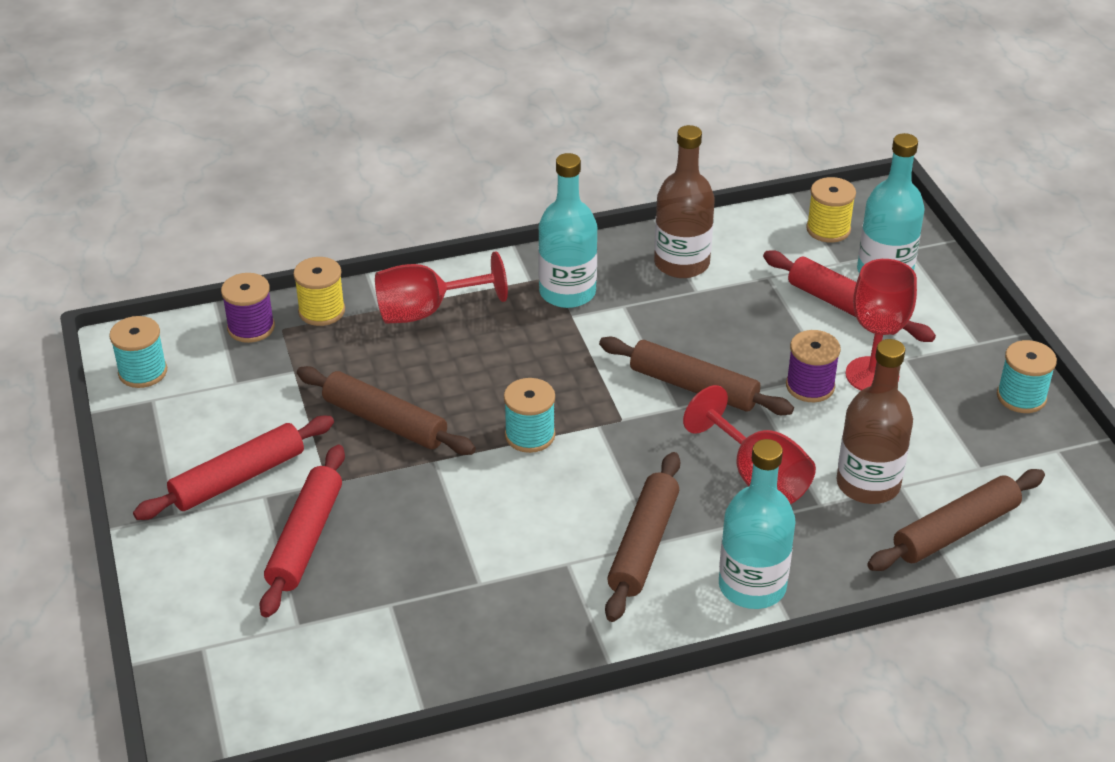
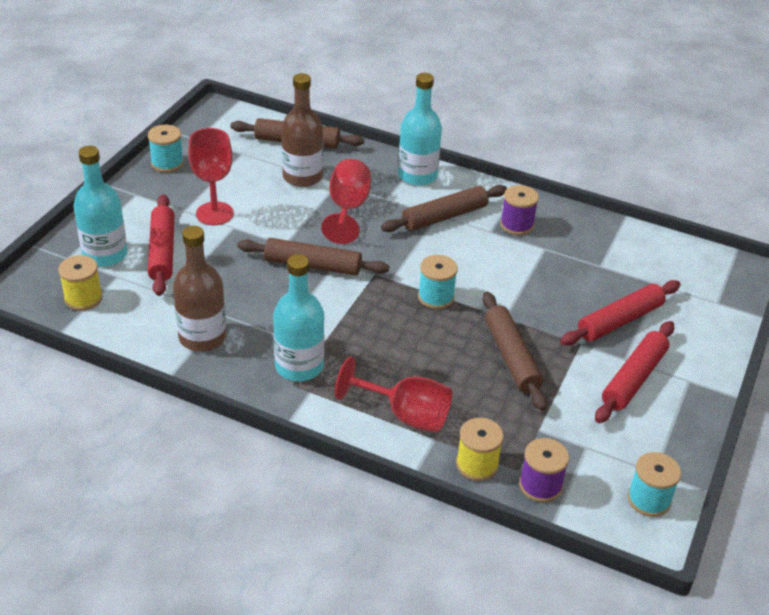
camera: 140 degrees left, 0 degrees up
(238, 478) = (634, 379): red rolling pin -> red rolling pin turned 60 degrees counterclockwise
(693, 387) = (312, 265): brown rolling pin -> brown rolling pin turned 60 degrees counterclockwise
(810, 386) = (253, 228): purple spool -> purple spool (516, 225)

